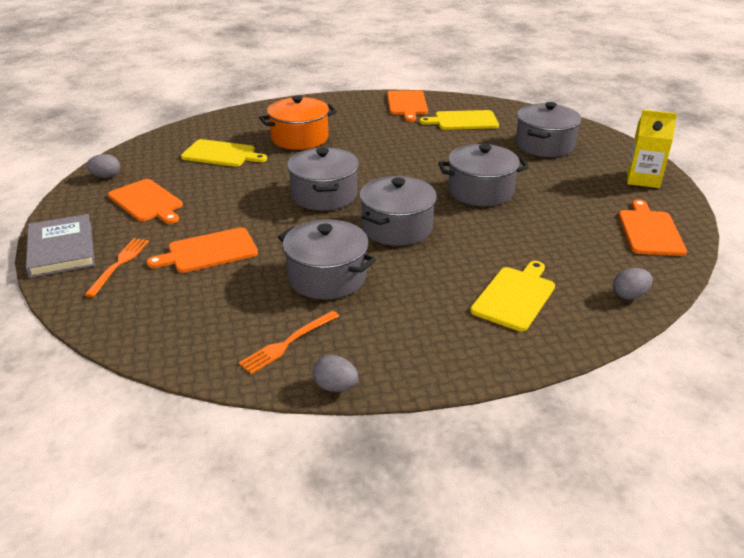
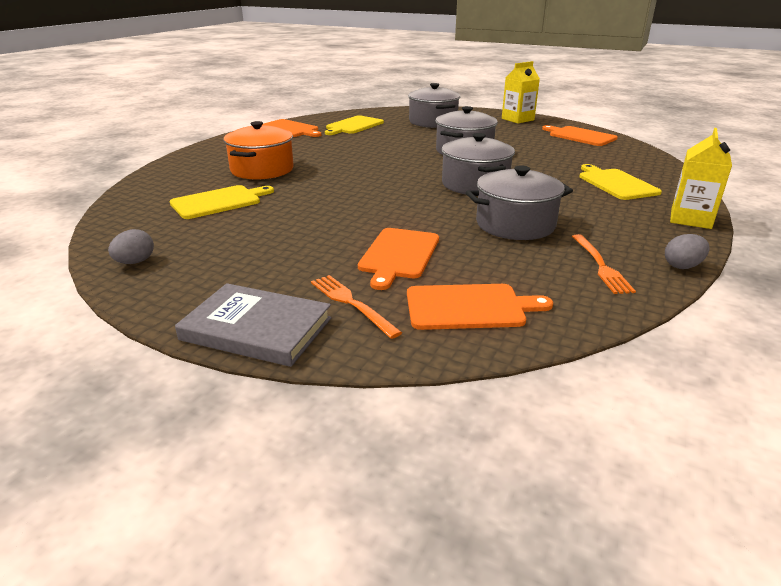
camera: 50 degrees left, 5 degrees down
(147, 202) = (242, 257): orange cutting board -> orange cutting board (469, 307)
(324, 195) = (380, 190): grey pot -> none
(469, 366) = (690, 219): none -> yellow carton
(629, 295) = (647, 161): grey egg -> none

